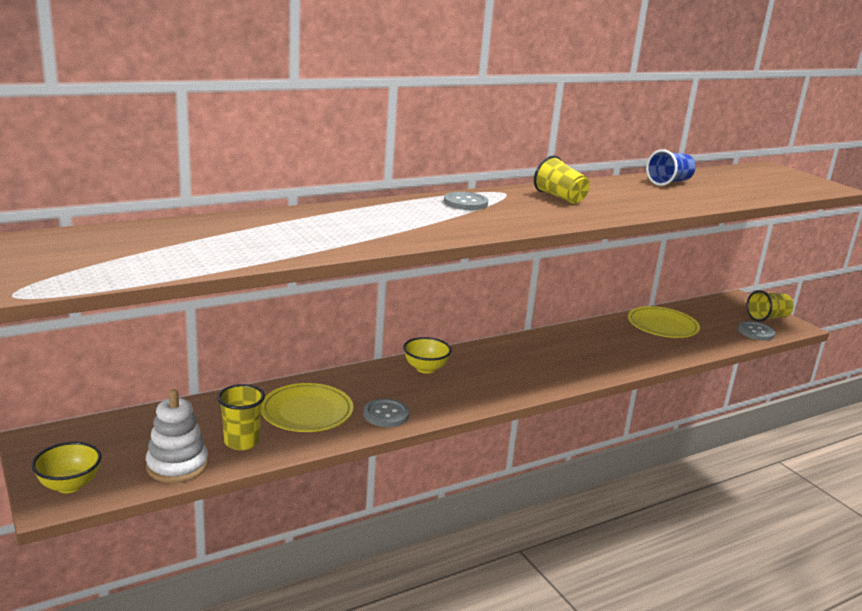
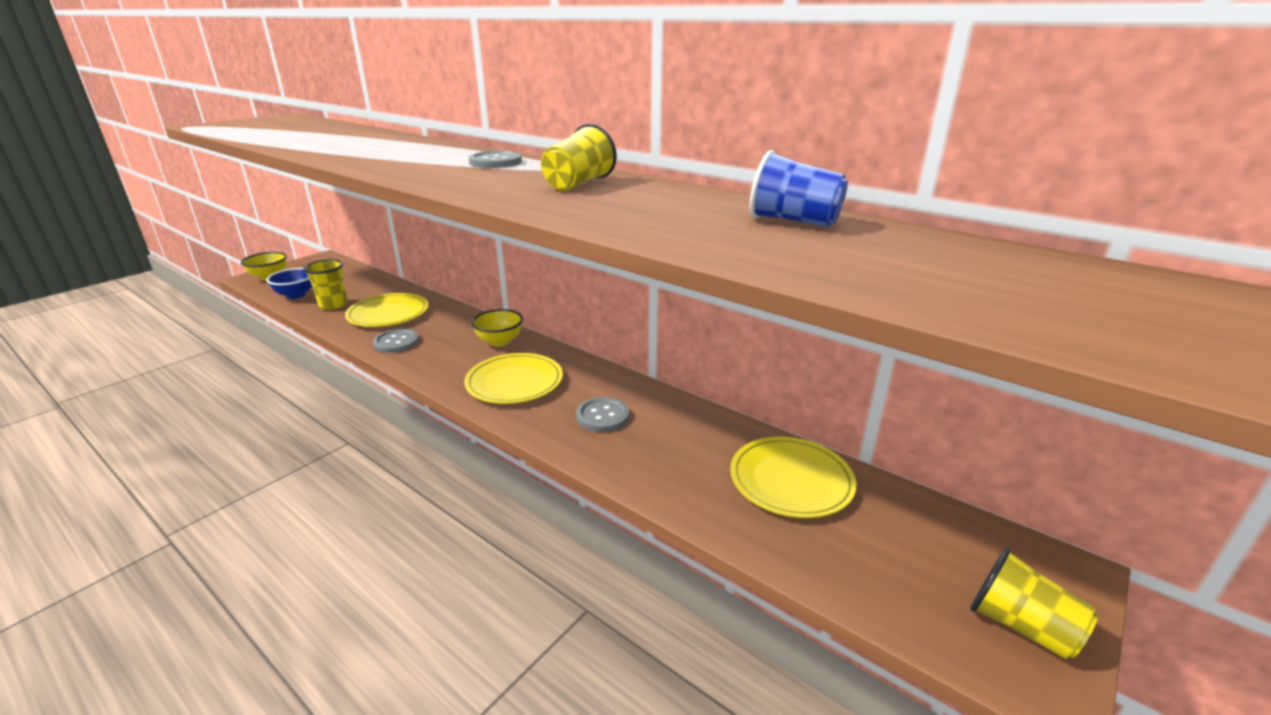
camera: 70 degrees right, 5 degrees up
(177, 465) = (296, 295): white stacking toy -> blue bowl
(505, 375) = (514, 382): none -> yellow plate
(756, 332) = (910, 607): grey button -> grey button (602, 416)

